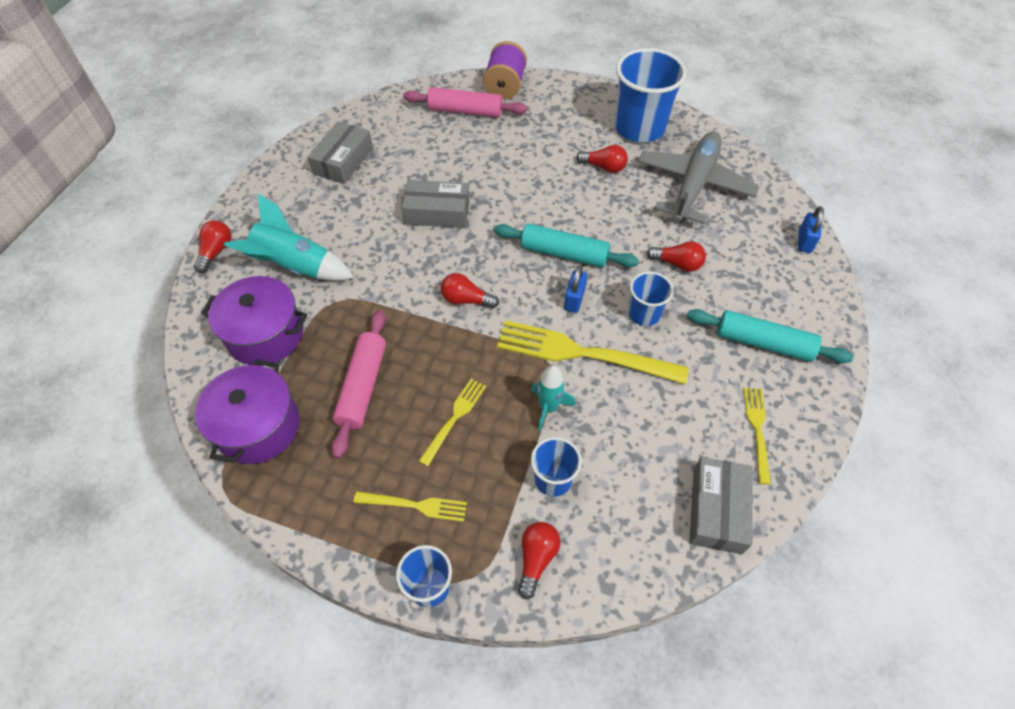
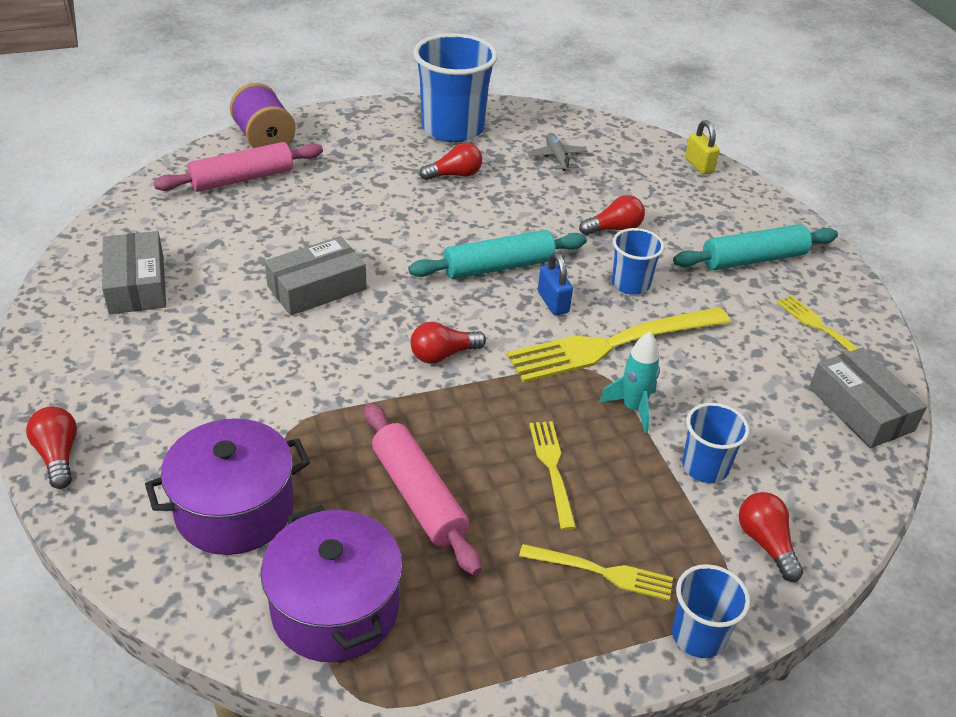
camera: 40 degrees left, 15 degrees down
(295, 267) = (195, 420): turquoise rocket -> none
(415, 505) = (602, 572): yellow fork -> yellow fork turned 45 degrees clockwise
(693, 185) = (557, 158): grey plane -> grey plane, size x0.43
(804, 241) = (699, 165): blue padlock -> yellow padlock

